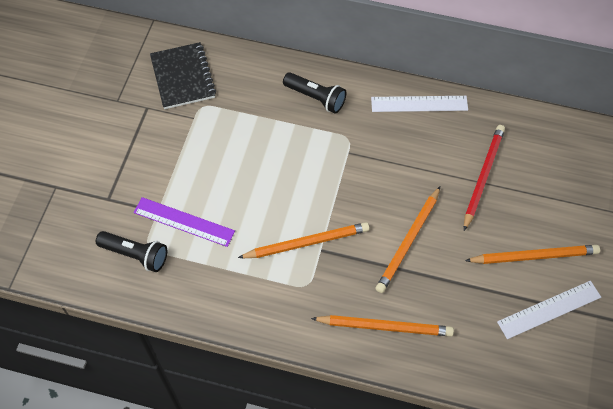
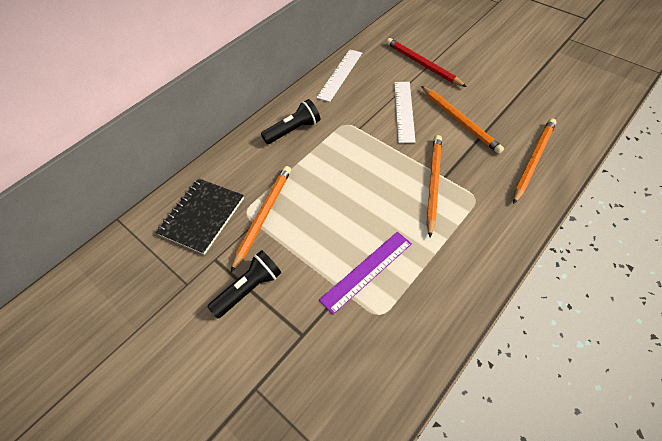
camera: 60 degrees left, 5 degrees down
(135, 255) = (385, 330): black flashlight -> black flashlight (249, 289)
(183, 77) = (202, 216): black notebook -> black notebook turned 75 degrees counterclockwise
(534, 256) = (499, 62): orange pencil -> orange pencil (263, 216)
(549, 309) = (545, 70): white ruler -> white ruler (404, 111)

